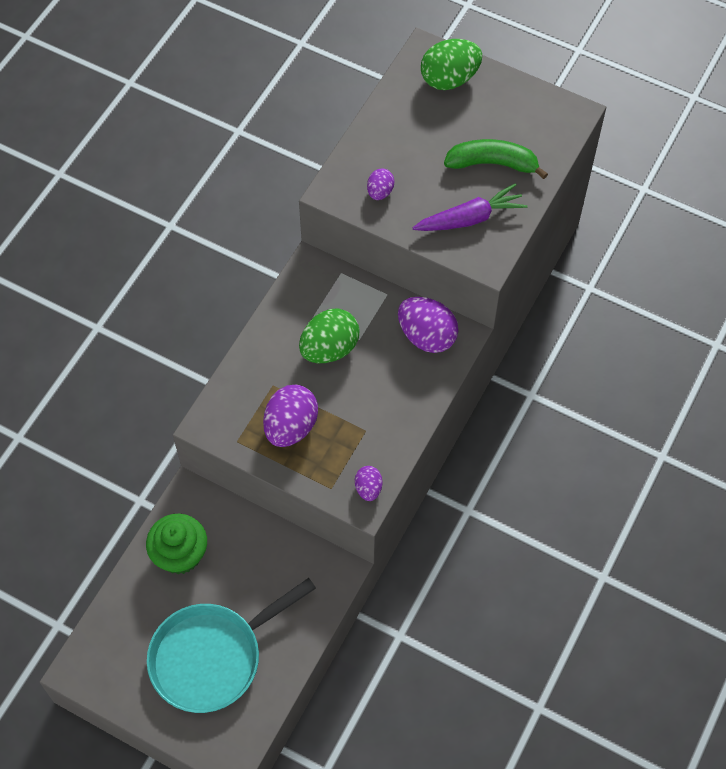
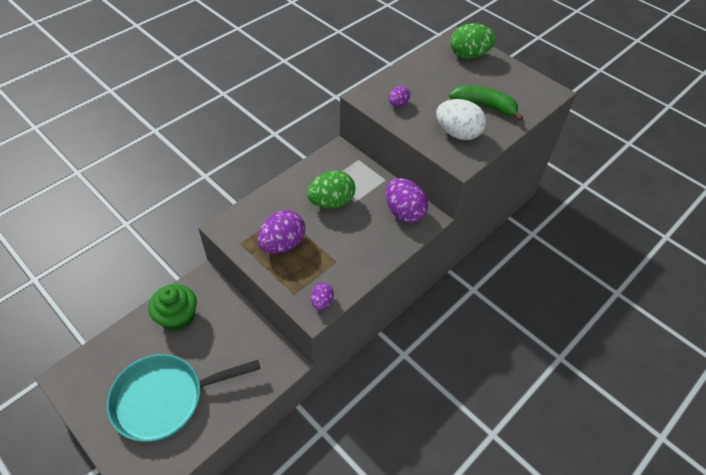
camera: 15 degrees right, 10 degrees down
(470, 218) = (457, 133): purple carrot -> white egg

